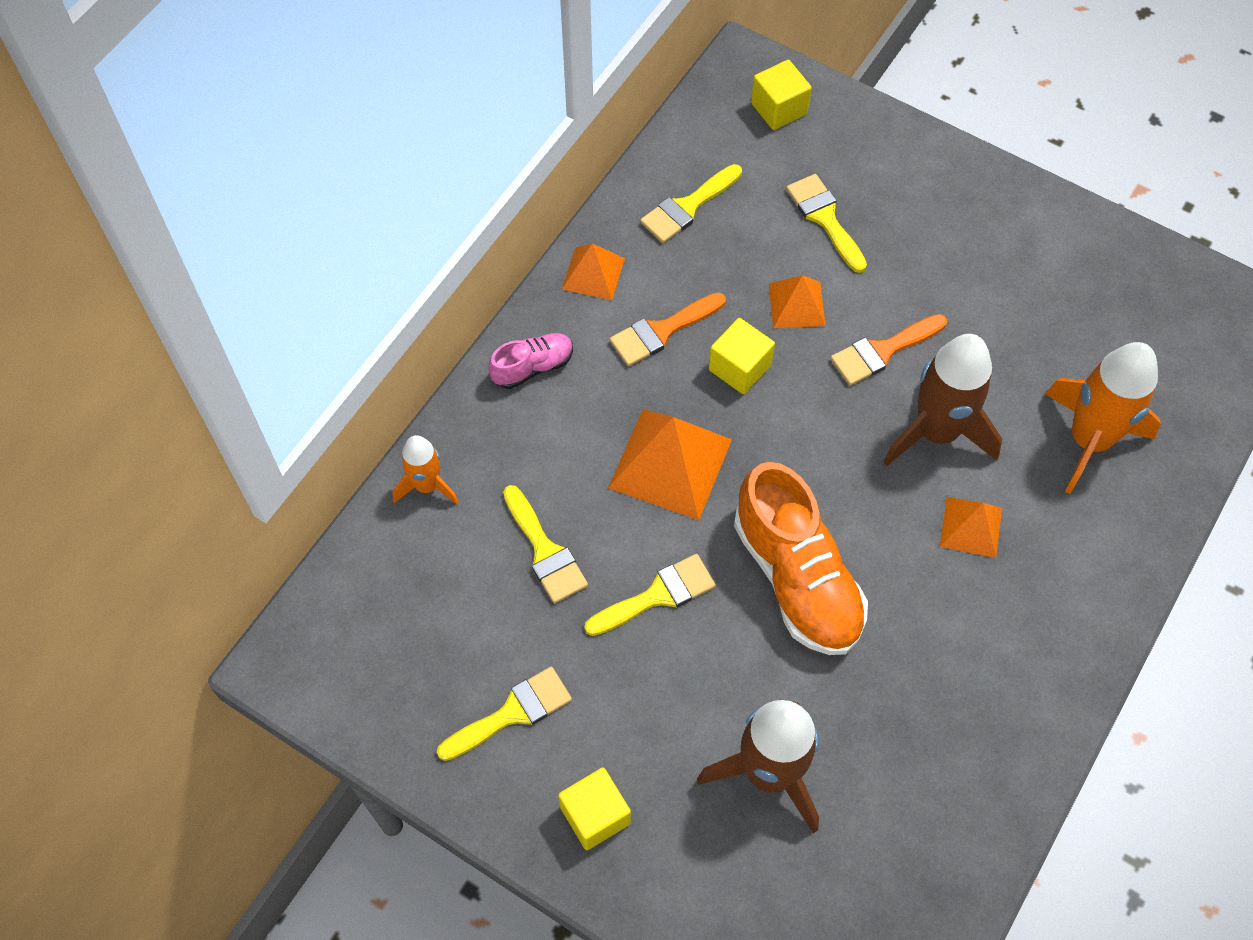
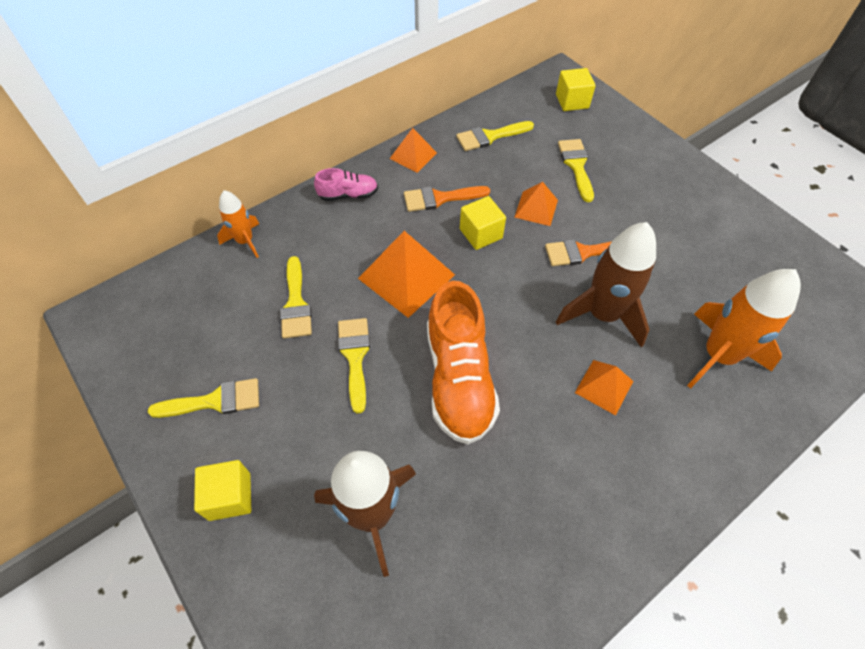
camera: 20 degrees right, 5 degrees down
(657, 595) = (355, 357): yellow brush -> yellow brush turned 90 degrees counterclockwise

